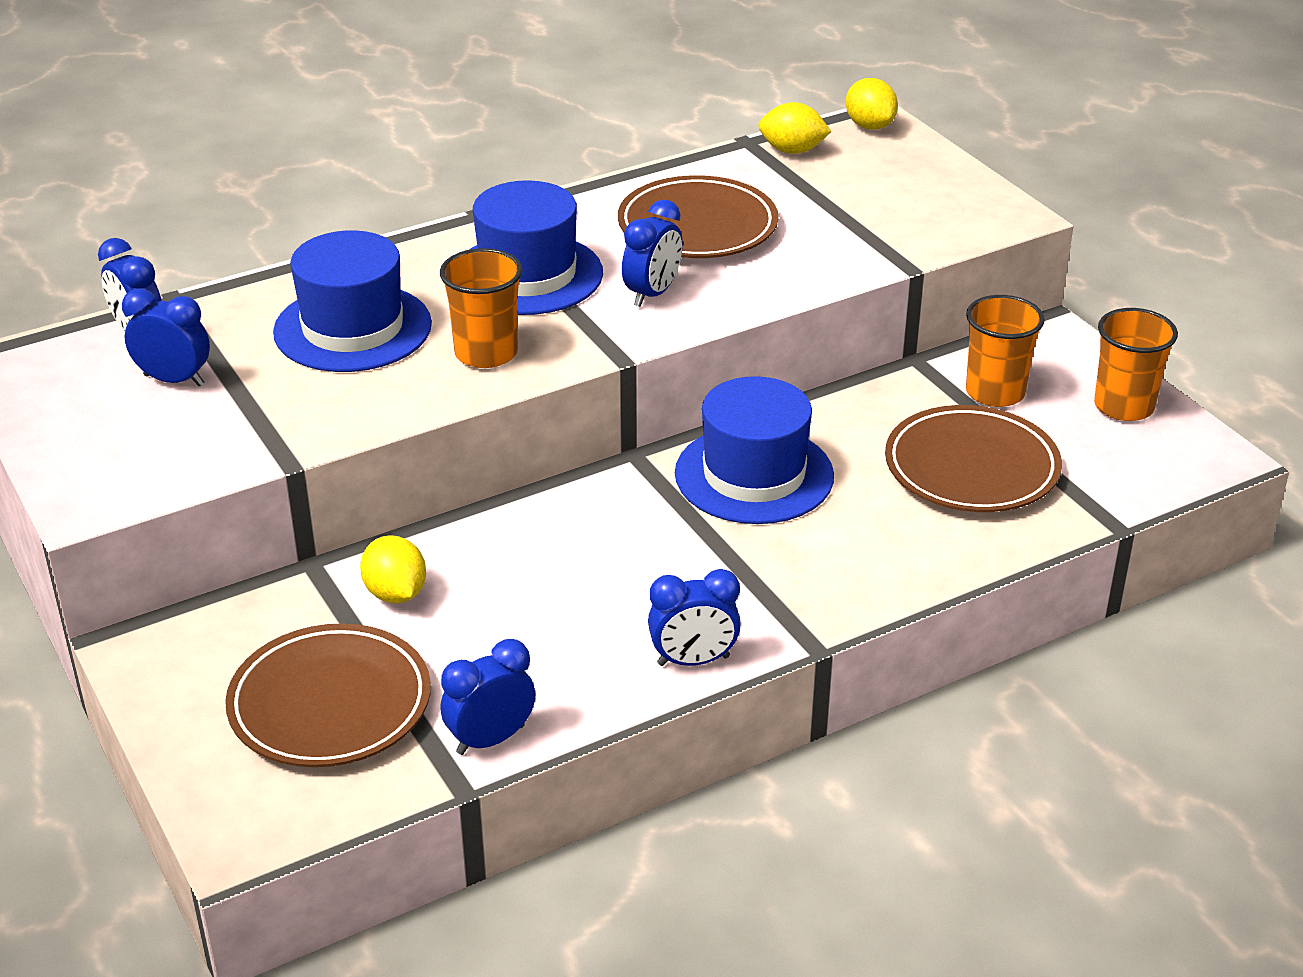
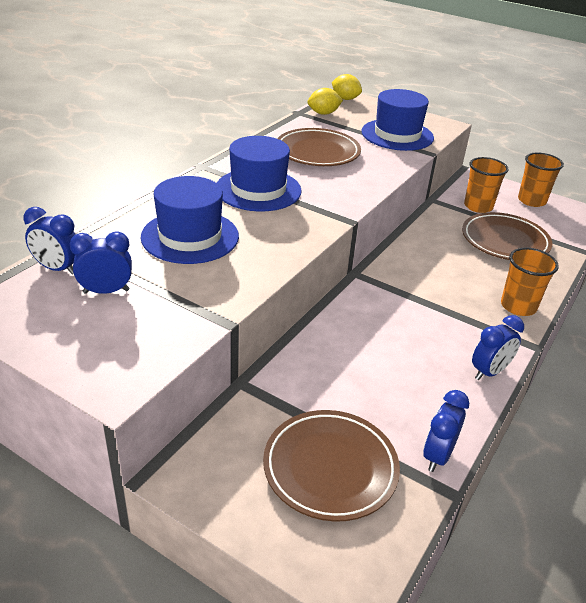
camera: 30 degrees left, 0 degrees up
(395, 593) = (305, 385): yellow lemon -> none
(486, 353) = (277, 233): orange cup -> orange cup (518, 306)
(652, 294) = (330, 186): blue clock -> none
(754, 475) = (419, 268): blue hat -> blue hat (397, 135)

